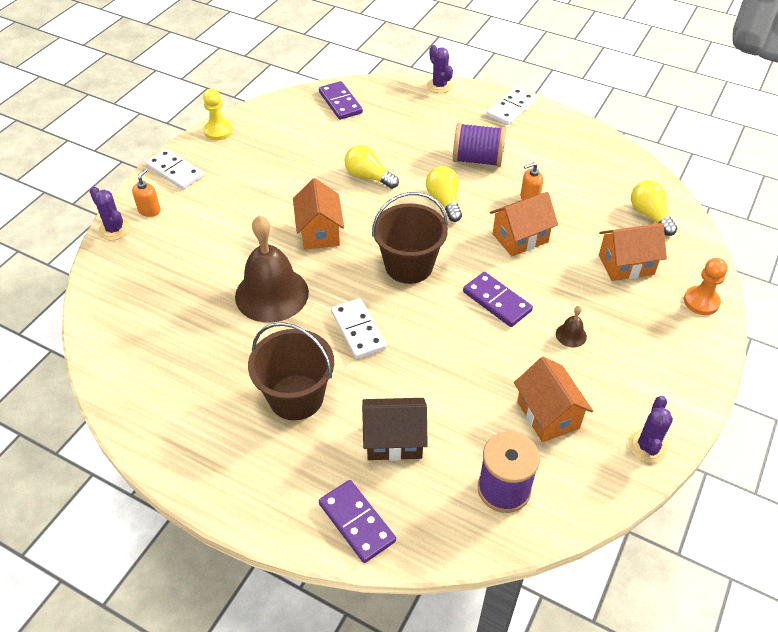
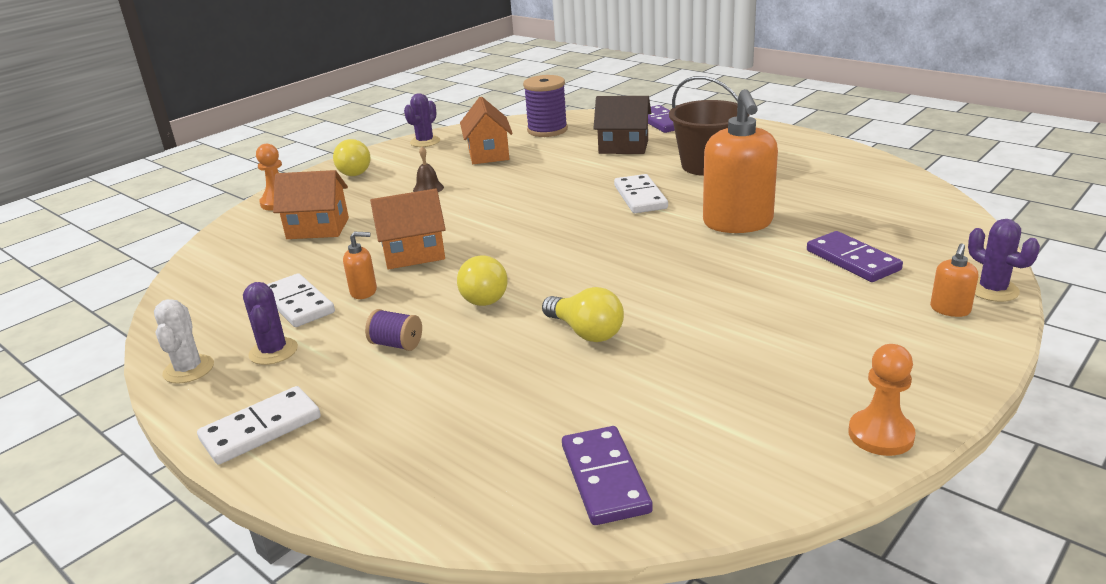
camera: 165 degrees left, 20 degrees down
(175, 171) = (938, 363): white domino -> white domino (298, 304)
(218, 131) = (880, 435): yellow pawn -> orange pawn
(272, 294) = (737, 223): brown bell -> orange soap dispenser
(319, 232) = (674, 272): orange house -> none
(409, 266) = (565, 238): brown bucket -> none
(439, 86) = (362, 501): purple cactus -> purple cactus (273, 351)
(477, 159) = (396, 344): purple spool -> purple spool, size x0.55
(496, 301) = (483, 209): purple domino -> purple domino (852, 260)
(584, 134) = (188, 369): none -> white cactus
(650, 215) = (233, 266): yellow light bulb -> yellow light bulb (355, 171)

